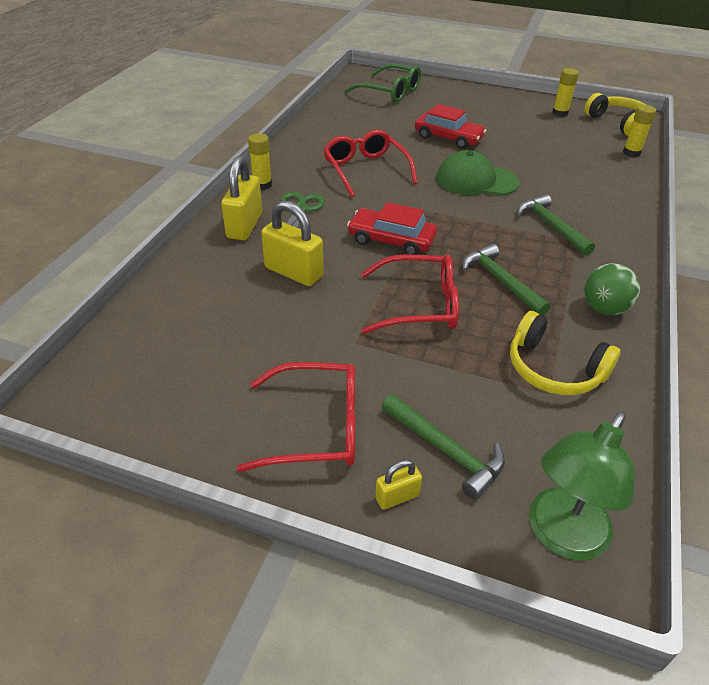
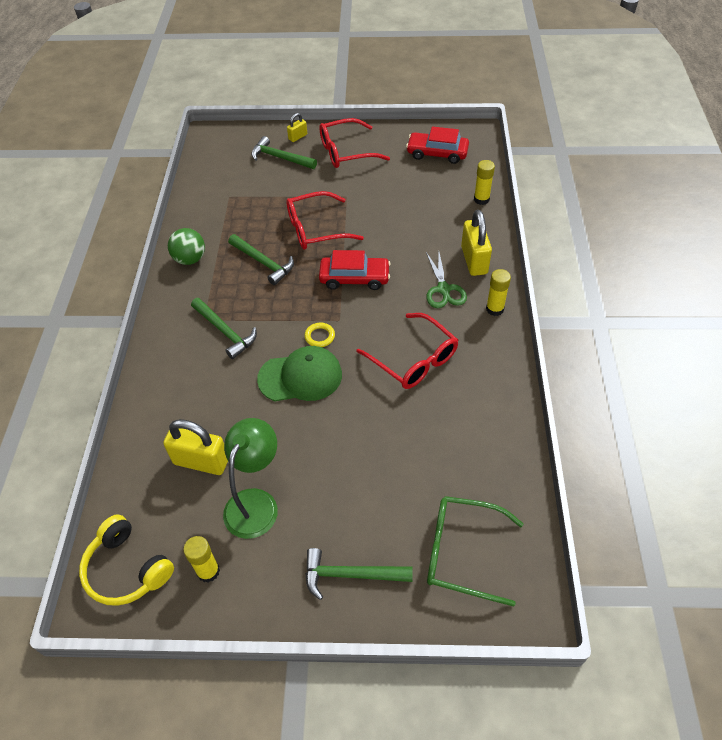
camera: 165 degrees right, 10 degrees up
(293, 272) = (410, 231): yellow padlock -> yellow padlock (201, 461)
(448, 138) = (347, 450): red car -> red car (437, 153)
(449, 202) = (319, 336): none -> yellow ring
(465, 97) = (350, 575): none -> green hammer
(554, 369) = (226, 209): yellow headphones -> none
(561, 536) = (224, 141): green lamp -> green lamp (256, 502)
(631, 153) = (125, 488): yellow glue stick -> yellow glue stick (481, 199)

